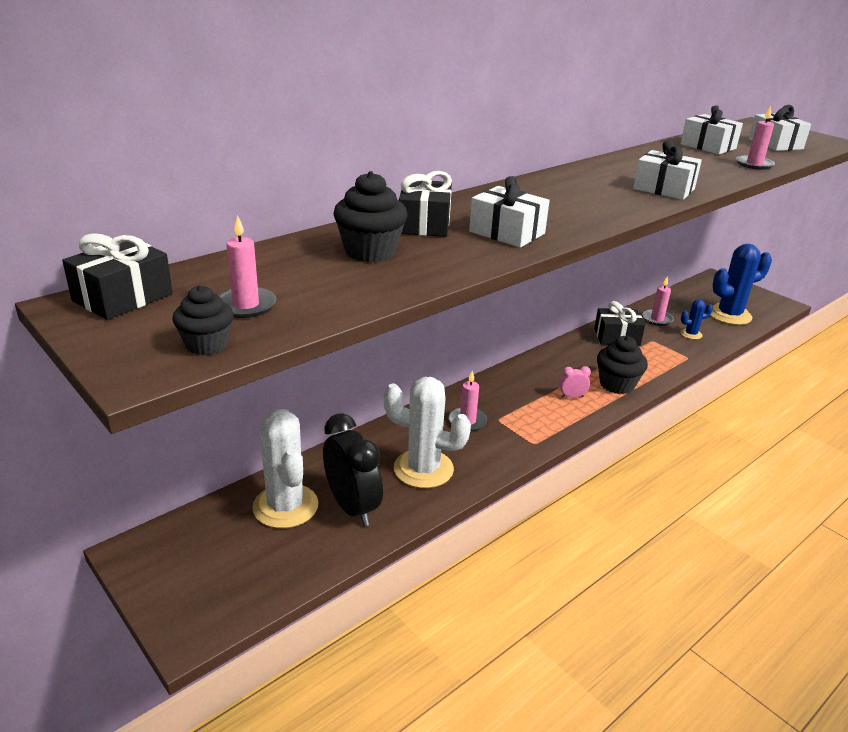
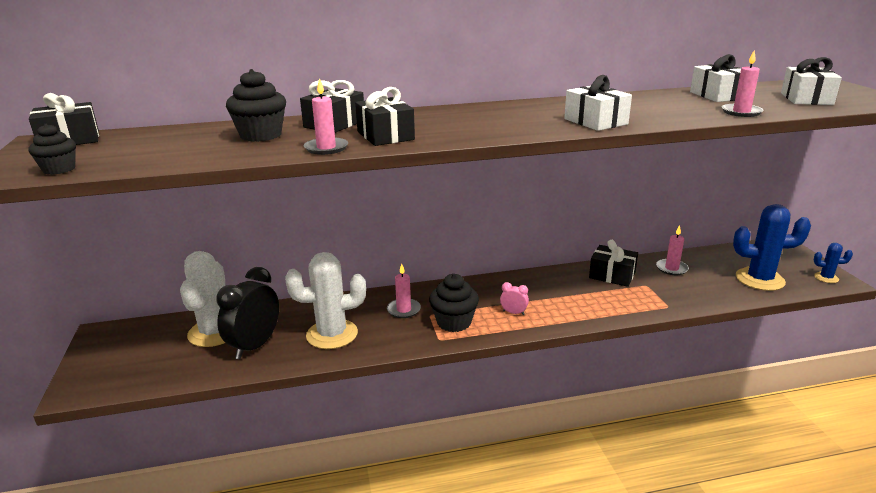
camera: 30 degrees right, 5 degrees down
(246, 305) = (123, 153): pink candle -> pink candle (326, 148)
(352, 507) = (254, 346): black clock -> black clock turned 150 degrees counterclockwise
(423, 469) = (332, 334): white cactus -> white cactus turned 60 degrees counterclockwise
(507, 233) = (385, 136): white gift -> black gift
(617, 384) = (567, 313): black cupcake -> black cupcake (454, 322)
(691, 334) = (694, 287): blue cactus -> blue cactus (826, 278)

